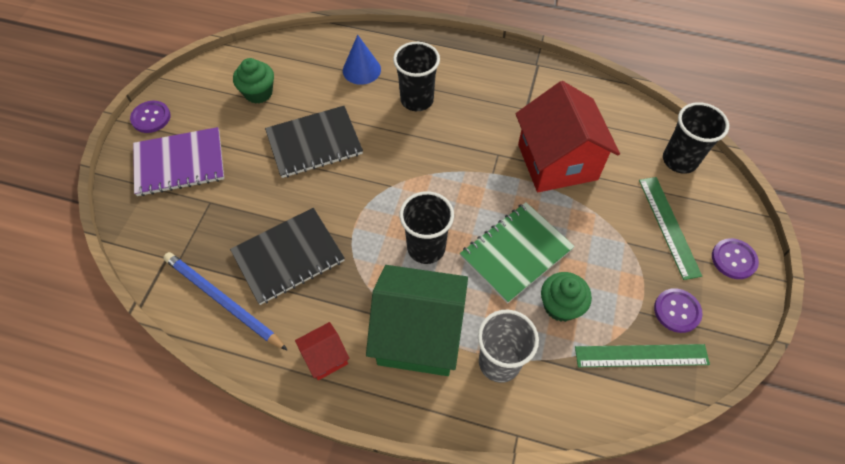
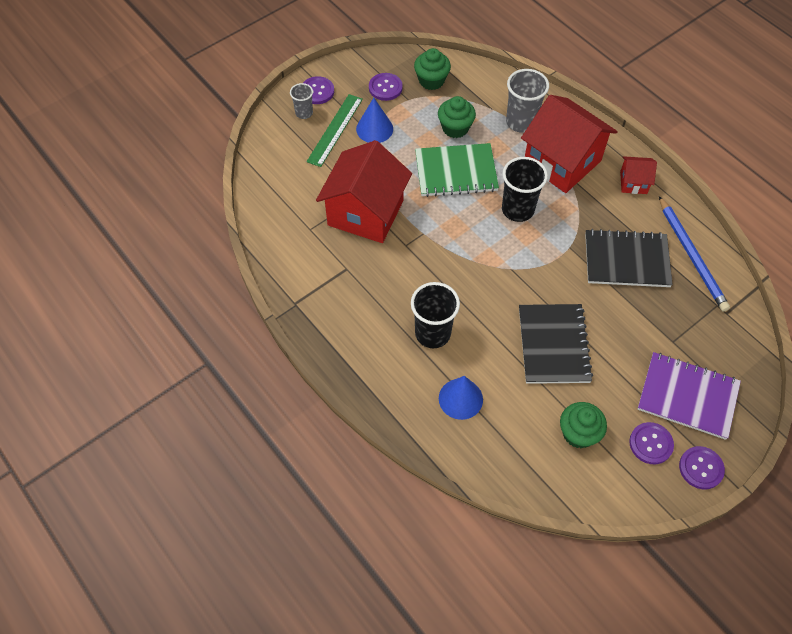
camera: 145 degrees left, 0 degrees up
(198, 114) = (650, 444): none -> purple button
(314, 143) = (553, 345): black notebook -> black notebook turned 75 degrees clockwise
(419, 335) = (562, 162): green house -> red house
(635, 251) = (374, 129): none -> blue cone
(641, 356) = (431, 80): green ruler -> green cupcake
(679, 160) = (275, 162): black cup -> none
(716, 226) = (304, 113): none -> grey cup

